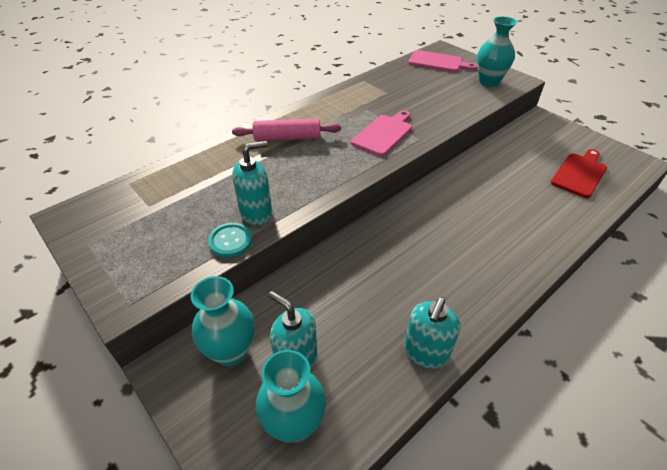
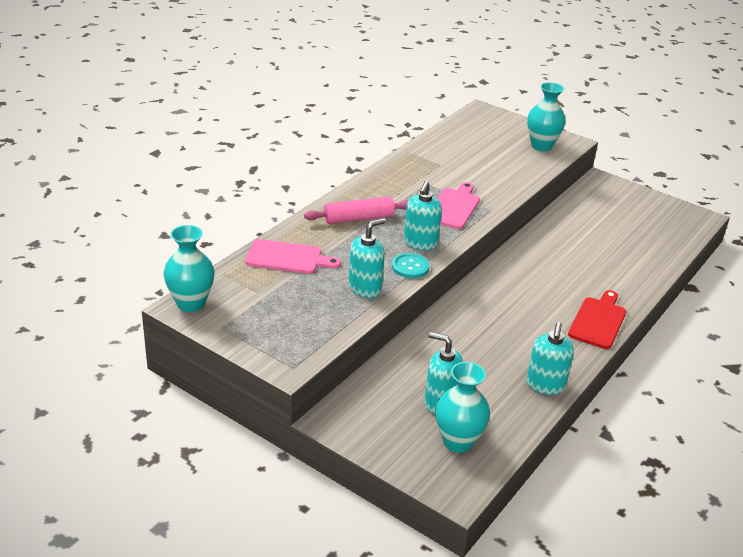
camera: 15 degrees left, 10 degrees down
(230, 241) = (353, 312): turquoise button -> turquoise button (410, 267)
(231, 351) = (382, 403): turquoise vase -> turquoise vase (191, 303)
(335, 168) = (420, 243): none -> turquoise soap dispenser
(438, 62) = (482, 126): pink cutting board -> pink cutting board (287, 258)
(579, 174) = (646, 232): red cutting board -> red cutting board (598, 321)

